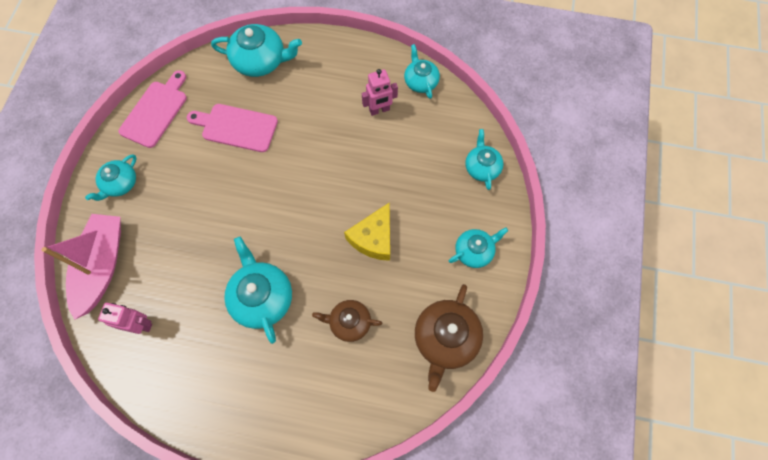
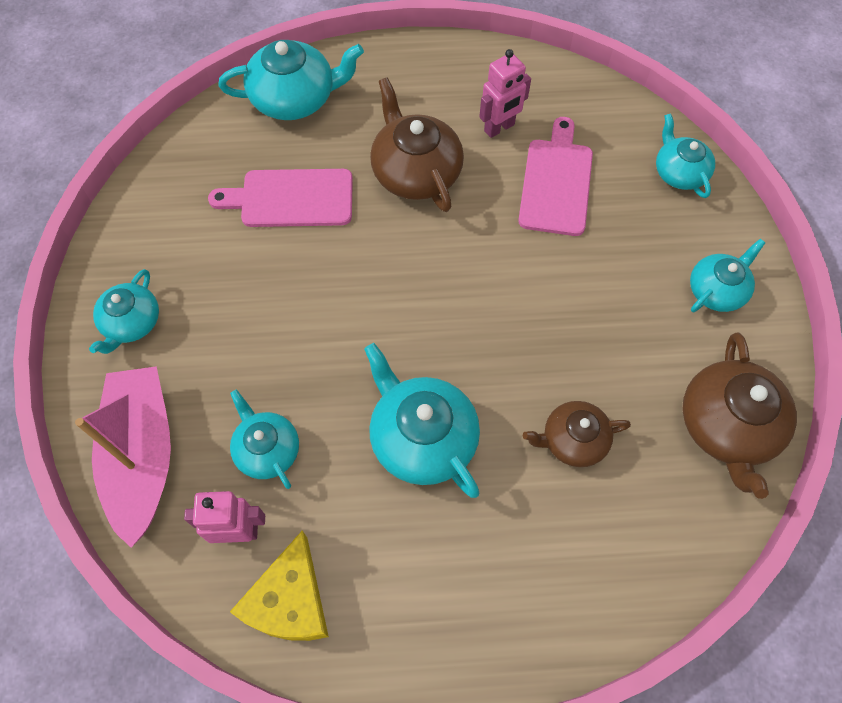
camera: 15 degrees left, 5 degrees down
(156, 111) = (155, 203): pink cutting board -> pink cutting board (556, 182)
(317, 127) = (415, 172): none -> brown teapot
(373, 238) = (561, 307): yellow cheese -> yellow cheese (290, 600)
(420, 81) = (544, 77): turquoise teapot -> turquoise teapot (267, 449)

